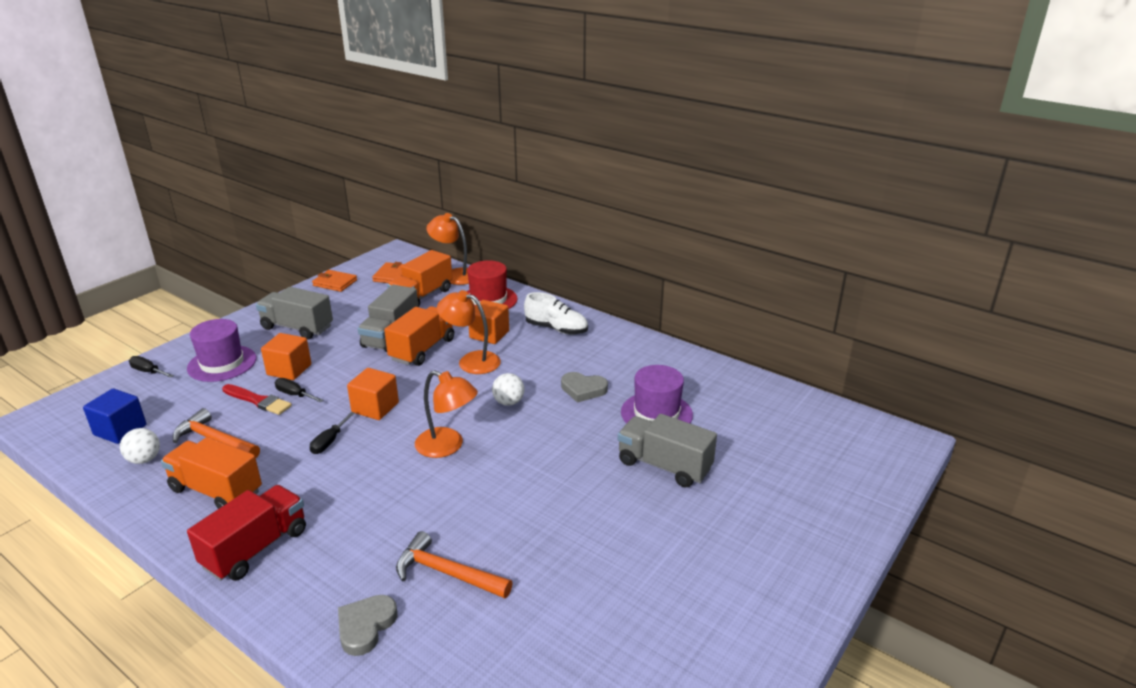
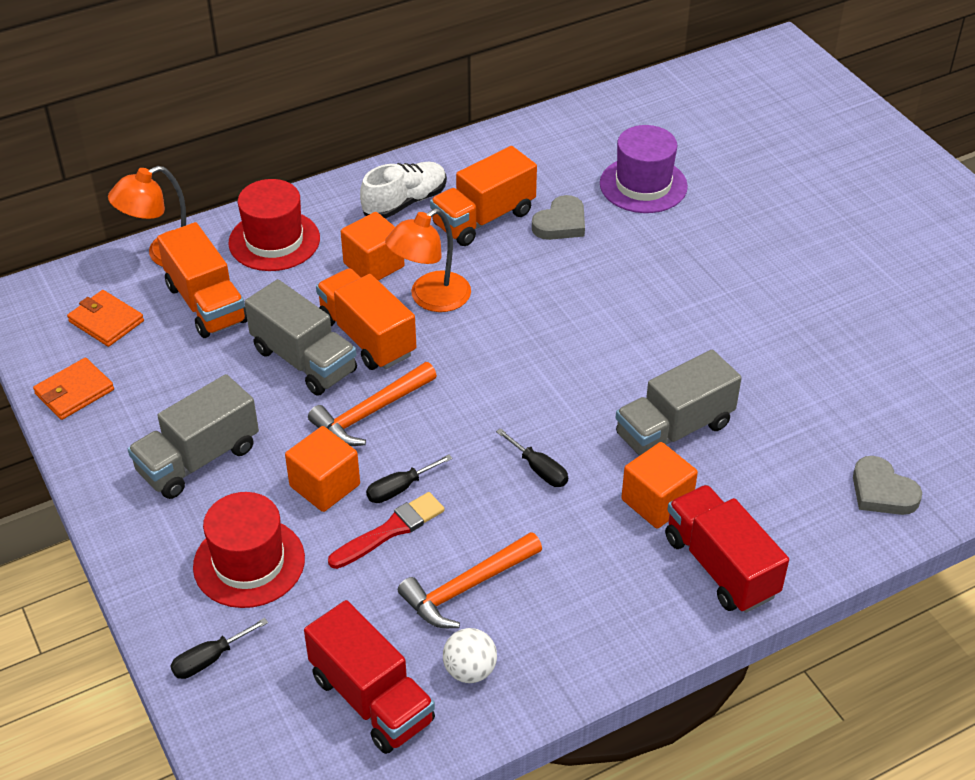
camera: 65 degrees left, 15 degrees up
(120, 430) = (371, 699): blue cube -> red truck
(216, 491) = (587, 594): orange truck -> orange truck (483, 218)
(222, 363) = (249, 562): purple hat -> red hat
(375, 407) = (485, 412): orange cube -> orange cube (656, 502)
(447, 446) = (611, 364): orange lamp -> none
(447, 573) = (830, 414): orange hammer -> orange hammer (371, 412)
(508, 402) = (549, 291): white ball -> none
(664, 466) = (737, 212): grey truck -> grey truck (674, 430)

